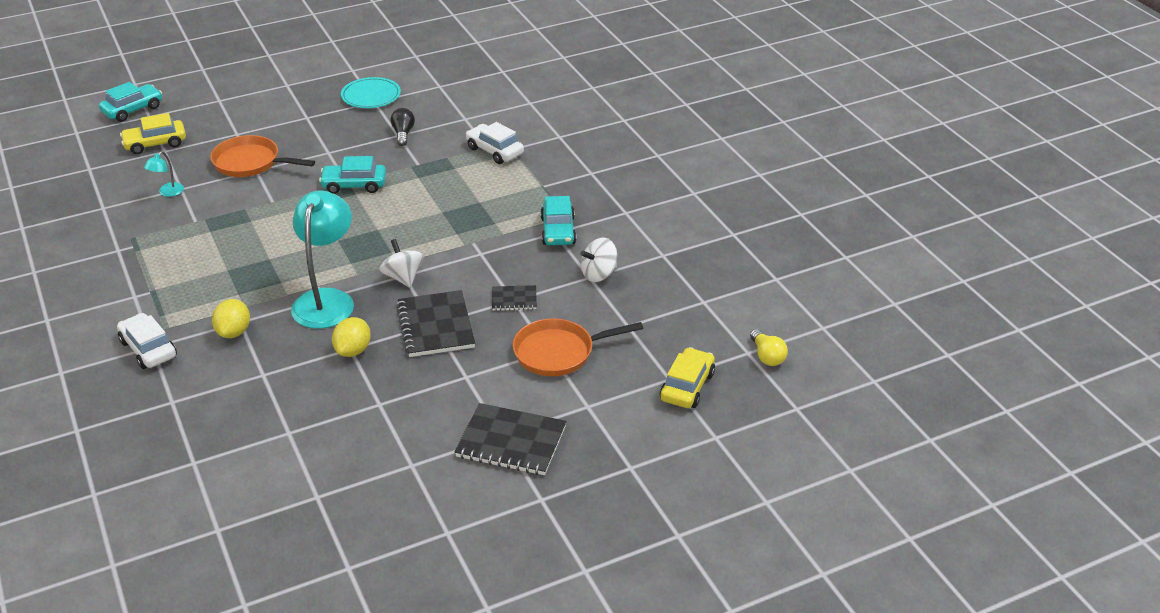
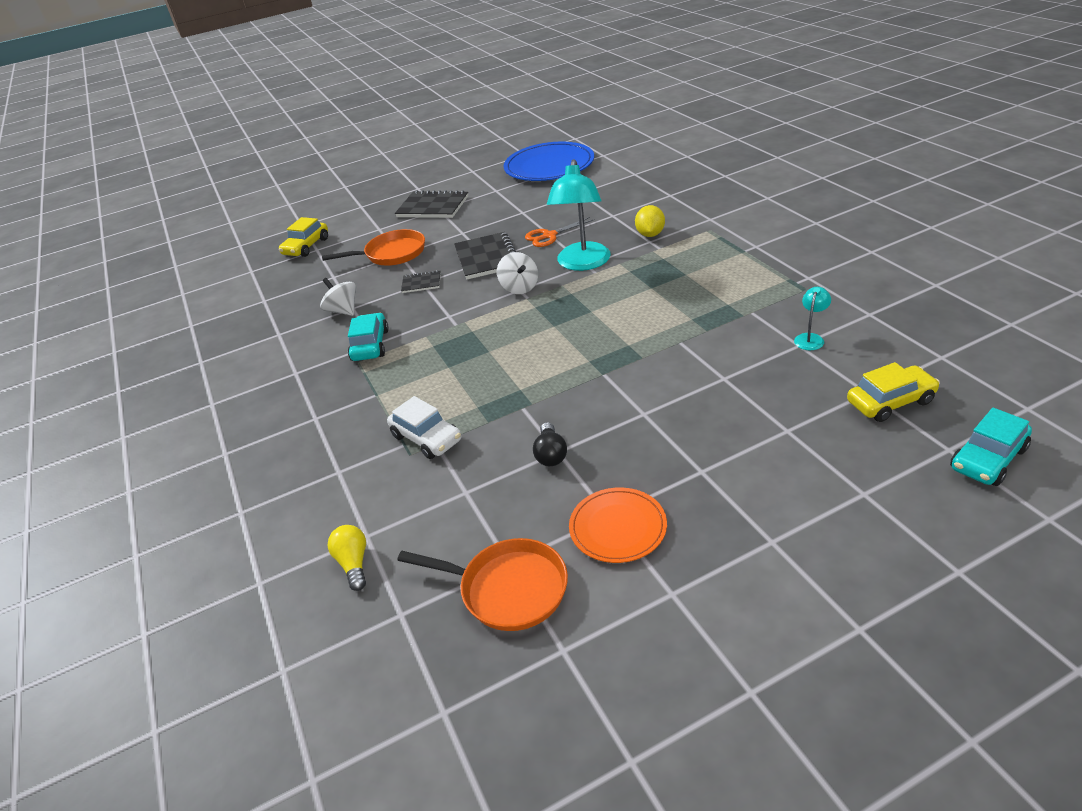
camera: 175 degrees left, 0 degrees up
(148, 349) = (711, 217): white car -> none
(251, 163) = (736, 387): orange pan -> orange pan (507, 589)
(314, 516) = (549, 166): none -> blue plate
(353, 350) = (549, 236): yellow lemon -> orange scissors
(354, 185) = (594, 371): turquoise car -> none
(371, 96) = (618, 527): turquoise plate -> orange plate
(599, 274) = (343, 311): white spinning top -> white spinning top turned 105 degrees counterclockwise
(767, 356) = (238, 270): yellow light bulb -> yellow light bulb (354, 563)

